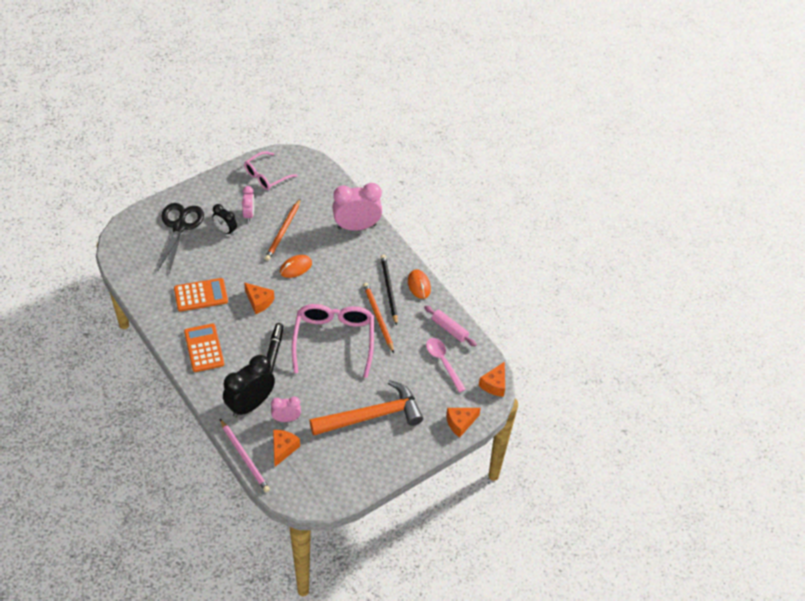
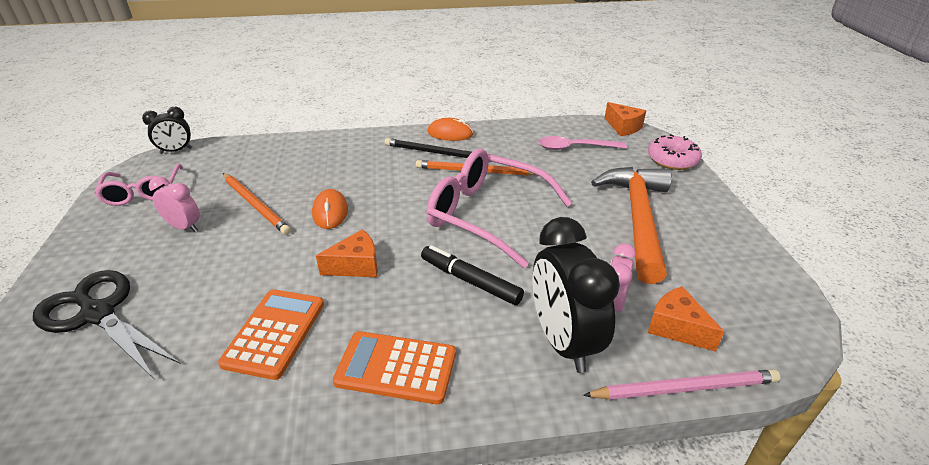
camera: 60 degrees left, 15 degrees down
(225, 230) = (180, 260): black clock -> black clock (176, 151)
(356, 226) = (320, 149): pink clock -> none
(449, 329) = (528, 132): pink rolling pin -> none
(460, 423) = (672, 160): orange cheese -> pink donut

